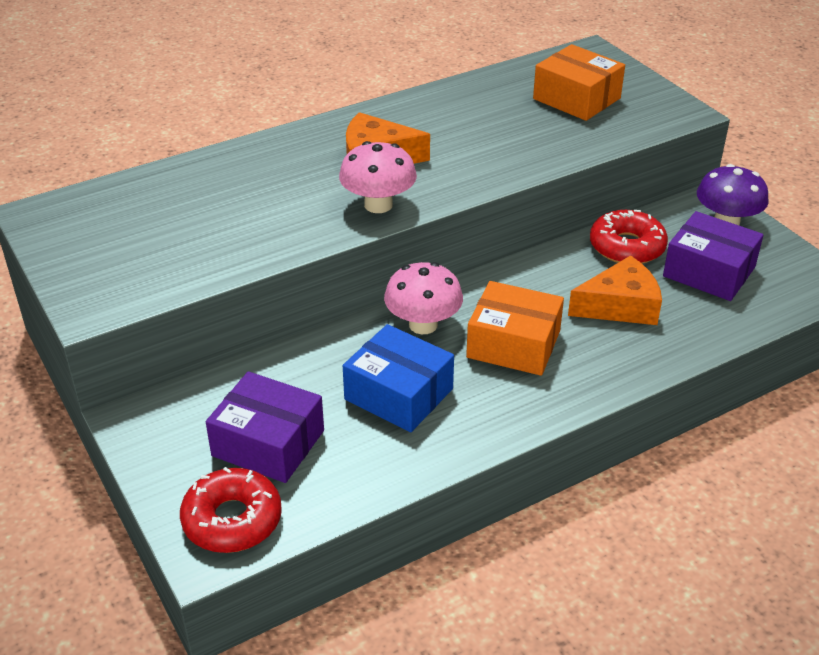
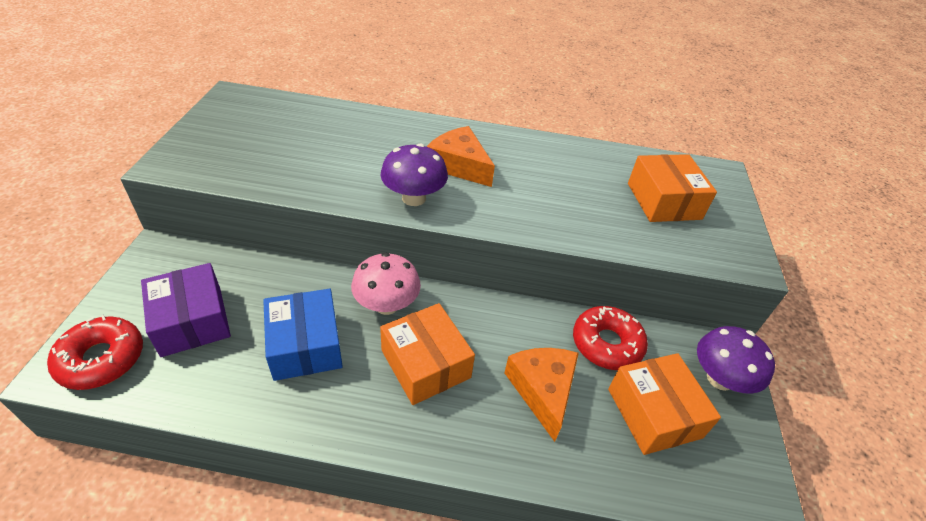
camera: 35 degrees right, 5 degrees up
(378, 205) = (414, 198): pink mushroom -> purple mushroom
(620, 306) = (542, 390): orange cheese -> orange cheese turned 120 degrees counterclockwise
(709, 272) = (654, 413): purple box -> orange box

